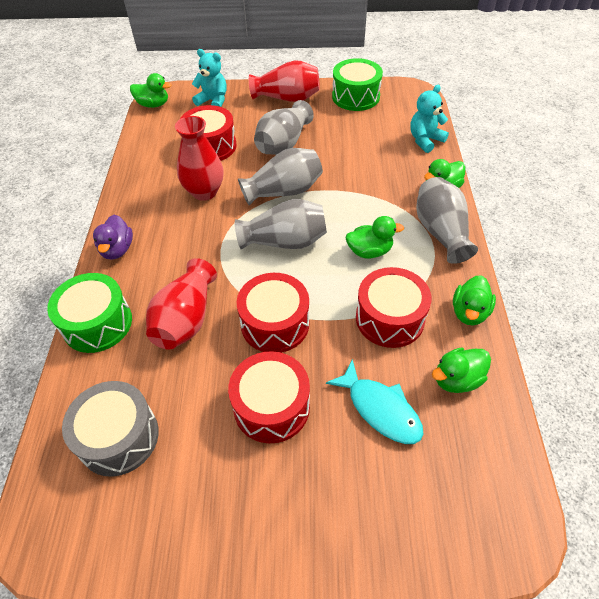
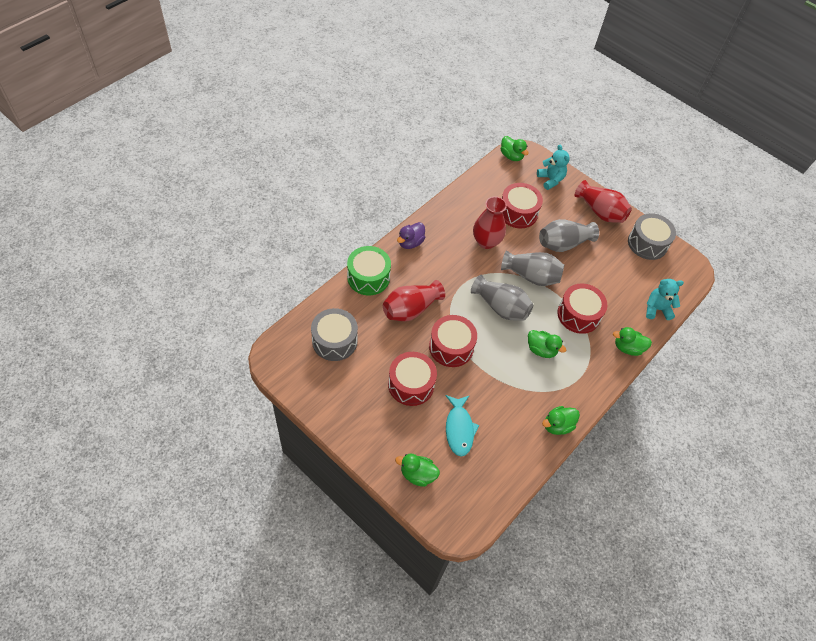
camera: 35 degrees right, 5 degrees up
(355, 97) = (647, 243): green drum -> grey drum
(390, 318) = (511, 393): red drum -> red drum (578, 315)
(441, 232) = (595, 372): grey vase -> none
(456, 379) = (511, 449): green duck -> green duck (417, 474)

